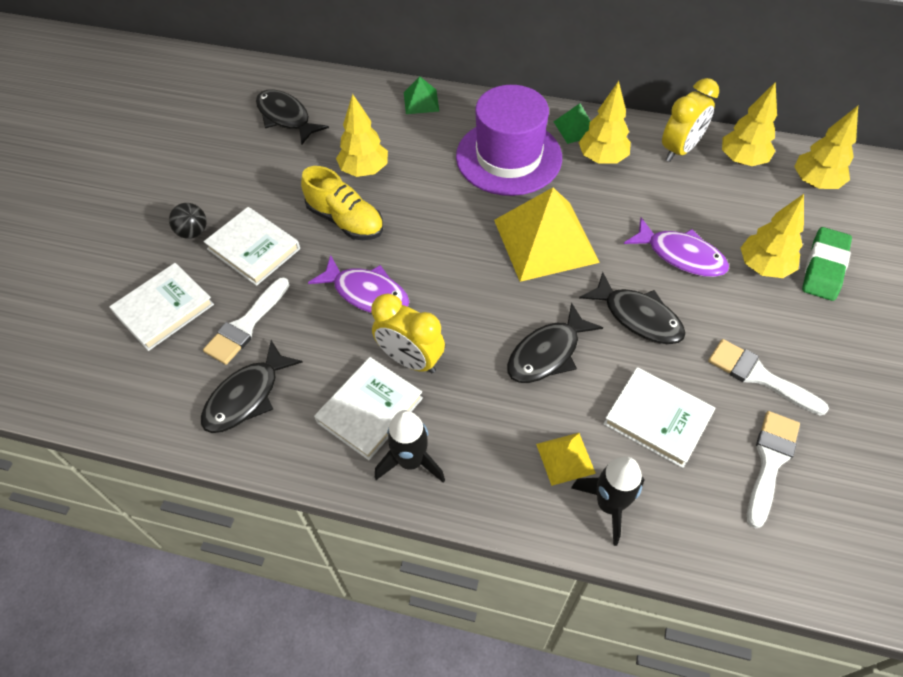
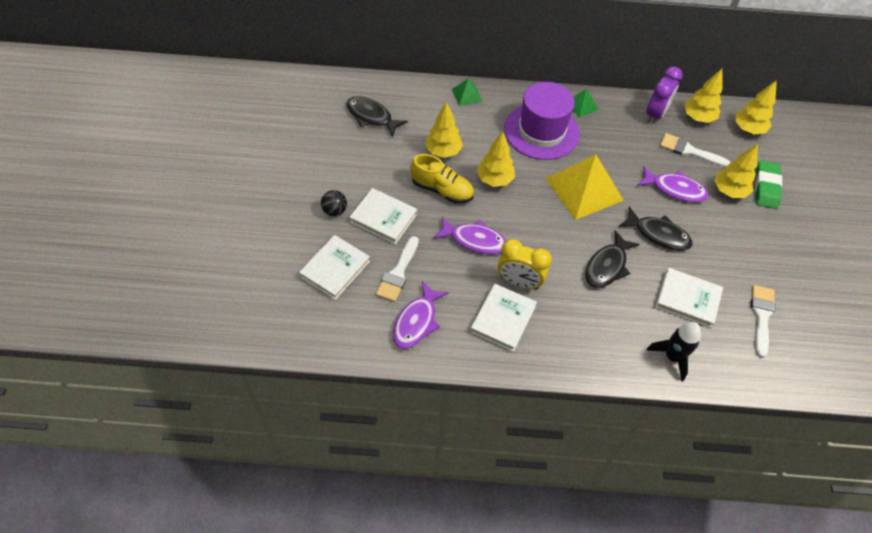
camera: 15 degrees left, 0 degrees up
(247, 396) = (416, 321): black fish -> purple fish
(411, 461) = (540, 348): black rocket -> none
(565, 458) = (637, 332): yellow pyramid -> none
(602, 158) = (605, 126): yellow tree -> yellow tree (494, 180)
(679, 149) = (655, 114): yellow clock -> purple clock
(759, 376) = (742, 263): white brush -> white brush (689, 151)

